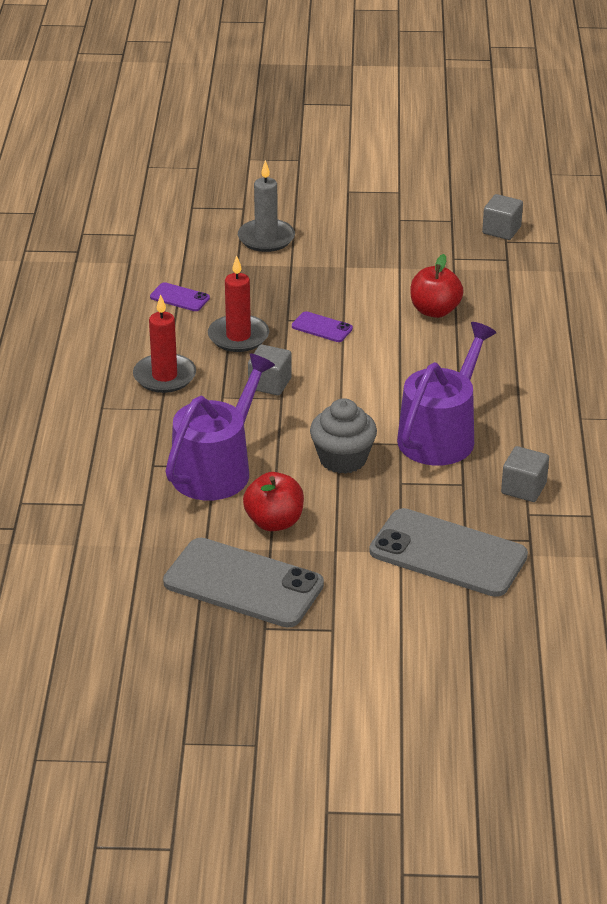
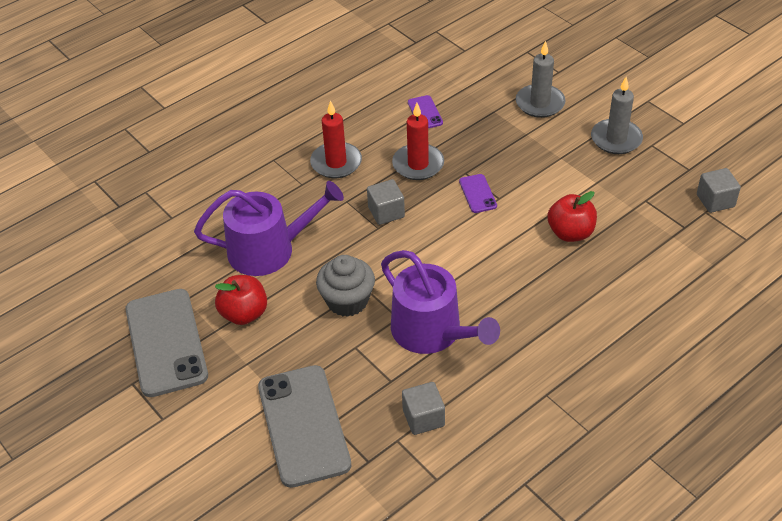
camera: 50 degrees right, 10 degrees up
(367, 230) = (616, 139): none -> grey candle
(441, 435) = (432, 332): purple watering can -> purple watering can turned 60 degrees clockwise

